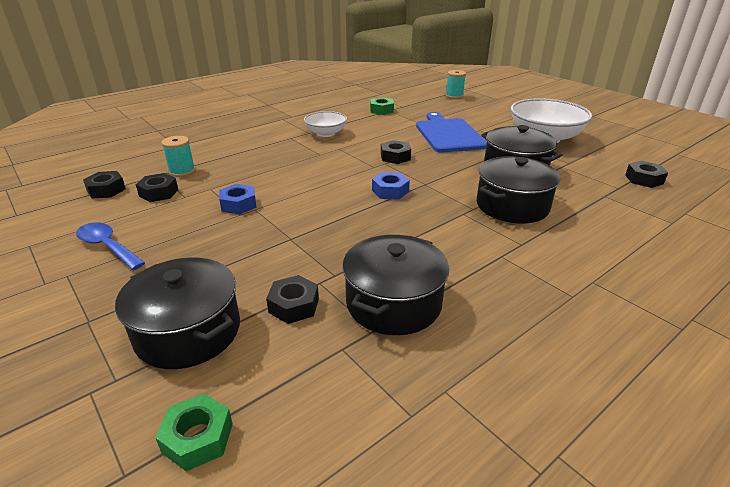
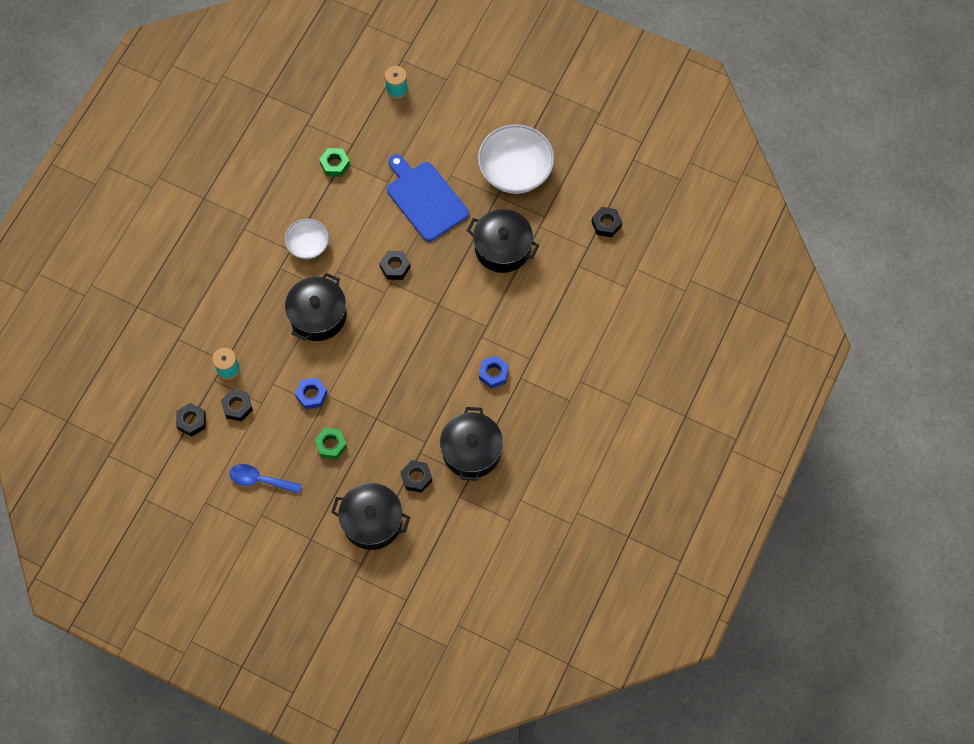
camera: 25 degrees left, 35 degrees up
(198, 438) = (423, 572): green nut -> green nut (331, 445)
(390, 191) = (415, 327): blue nut -> blue nut (493, 374)
(512, 206) = (513, 310): black pot -> black pot (318, 315)

